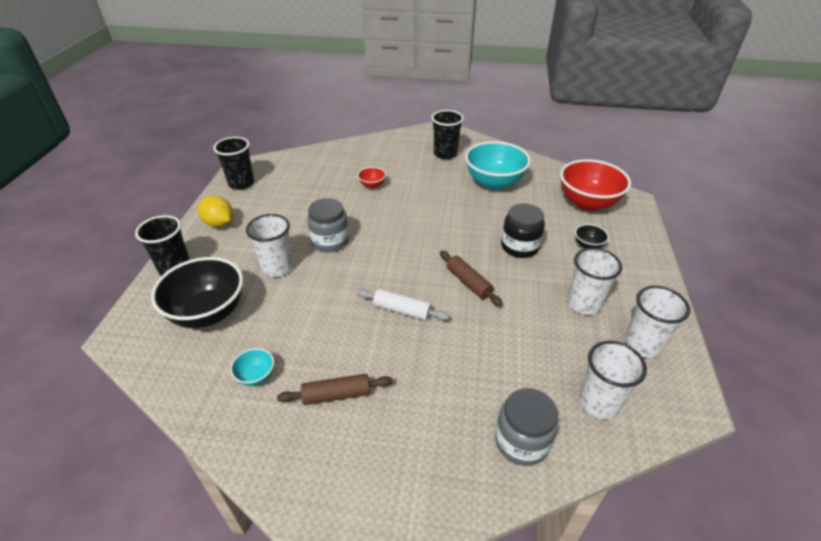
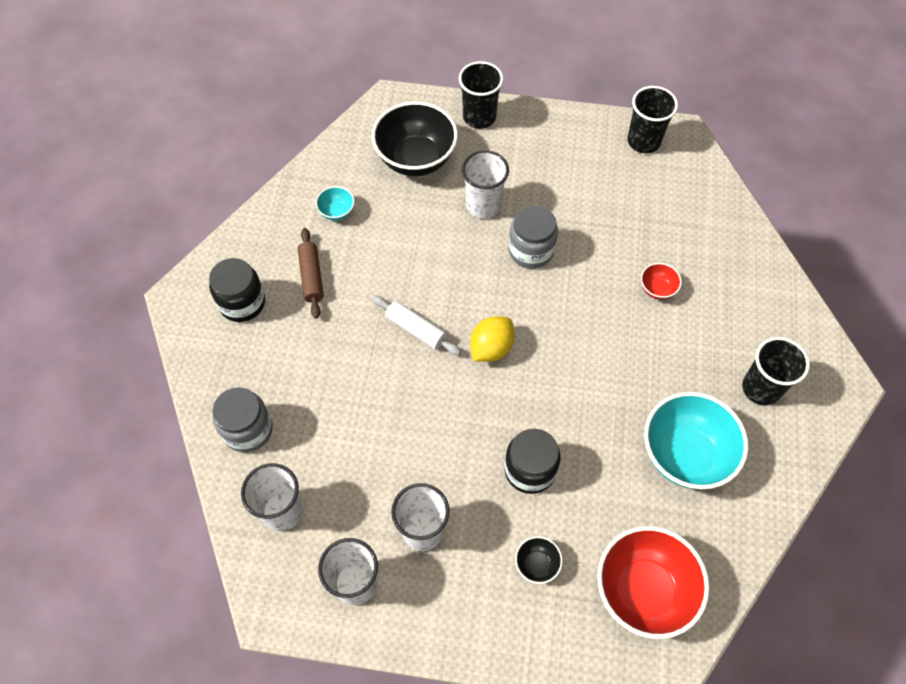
camera: 90 degrees right, 20 degrees up
(219, 223) = (558, 137): yellow lemon -> yellow lemon (491, 348)
(364, 463) = (242, 303): none -> black jar
(402, 310) = (416, 329): white rolling pin -> white rolling pin turned 75 degrees counterclockwise
(468, 283) = (459, 400): brown rolling pin -> none

